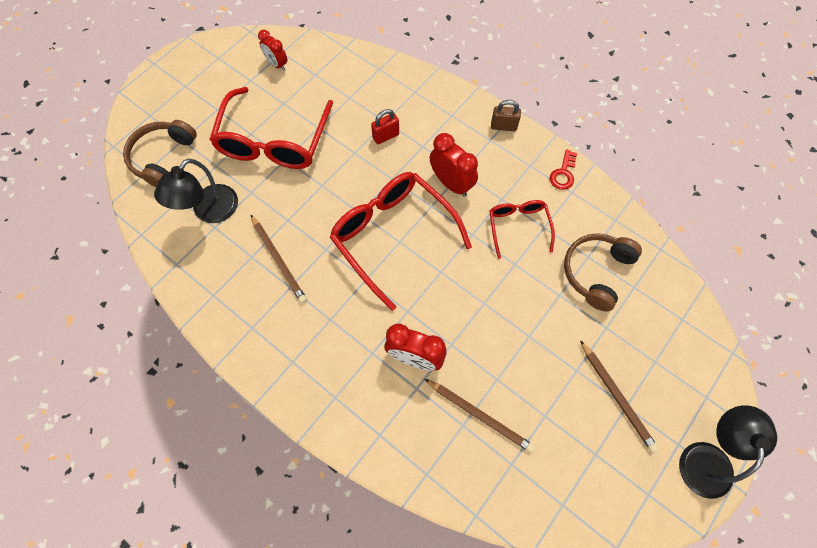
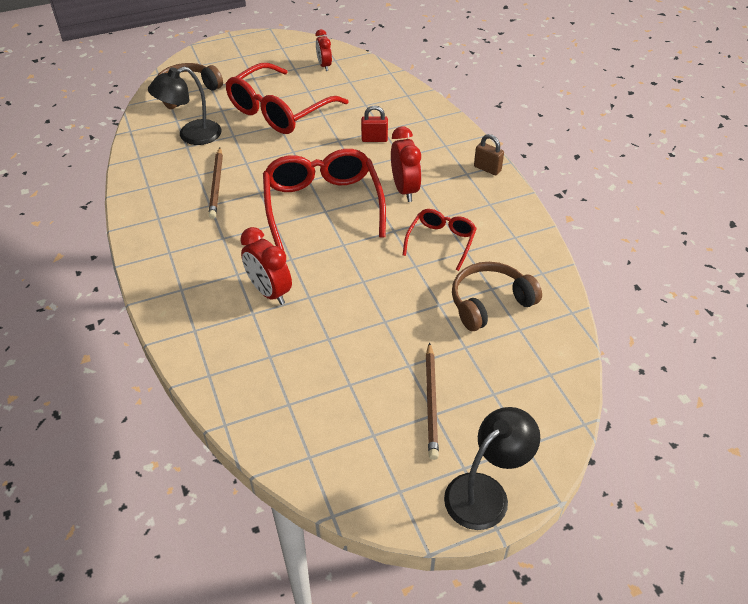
camera: 30 degrees right, 20 degrees down
(480, 415) = (290, 356): brown pencil -> none
(563, 173) = (517, 221): red key -> none

